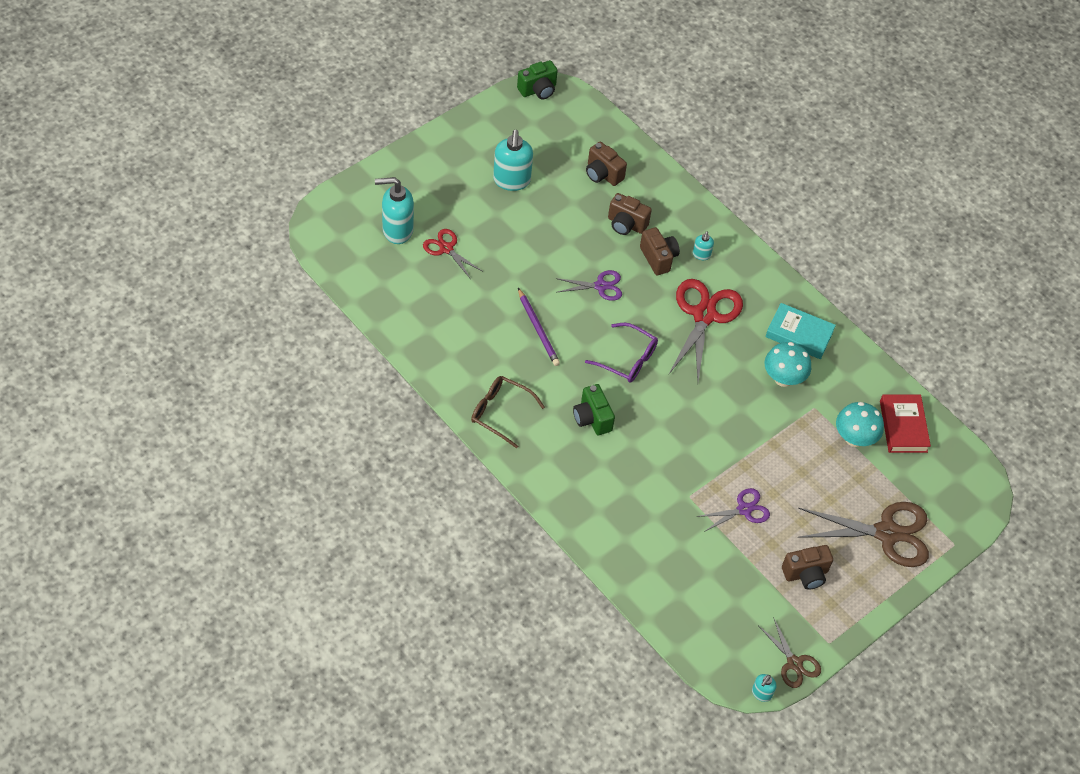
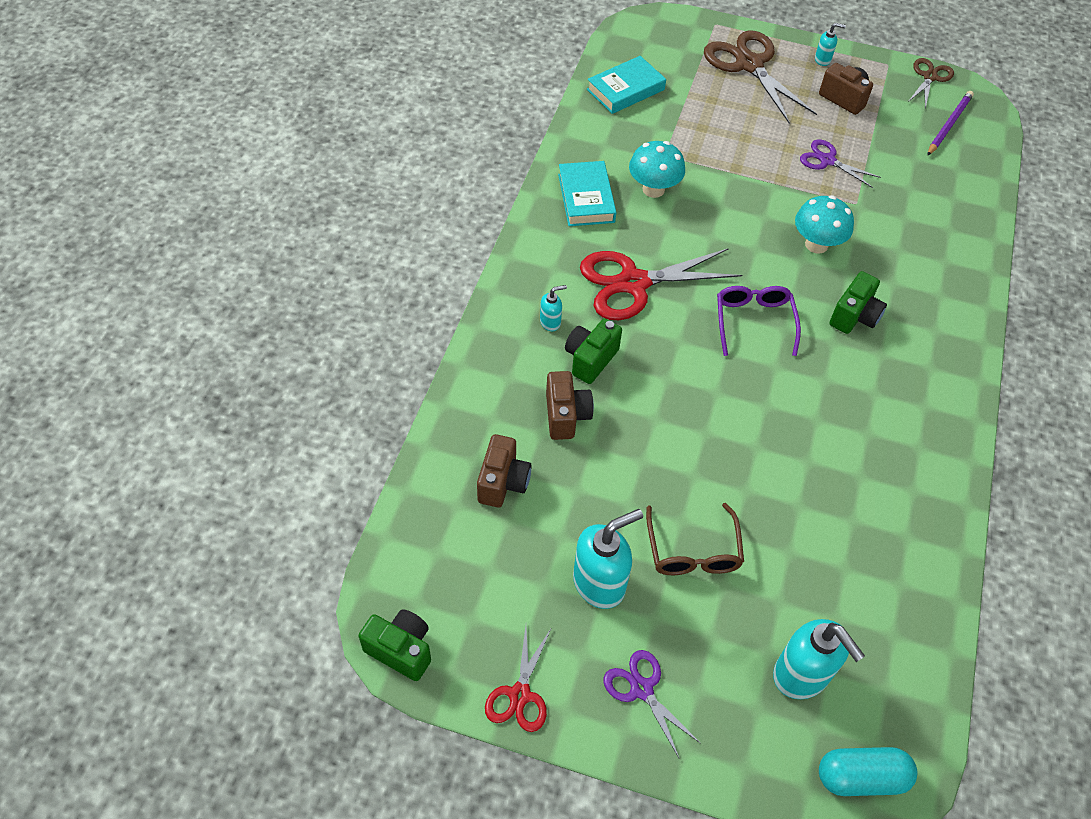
camera: 120 degrees left, 0 degrees up
(332, 220) = (861, 777): none -> turquoise capsule
(446, 248) = (775, 593): red scissors -> red scissors (520, 694)
(500, 413) = (932, 400): brown glasses -> brown glasses (693, 551)
(538, 329) = (795, 424): purple pencil -> purple pencil (949, 125)
(600, 286) = (680, 395): purple scissors -> purple scissors (641, 689)
(658, 258) = (590, 359): brown camera -> green camera
(761, 694) = (977, 86): turquoise soap dispenser -> turquoise soap dispenser (823, 60)
(854, 438) = (672, 116): turquoise mushroom -> turquoise mushroom (816, 244)
(903, 426) = (625, 90): red book -> turquoise book

